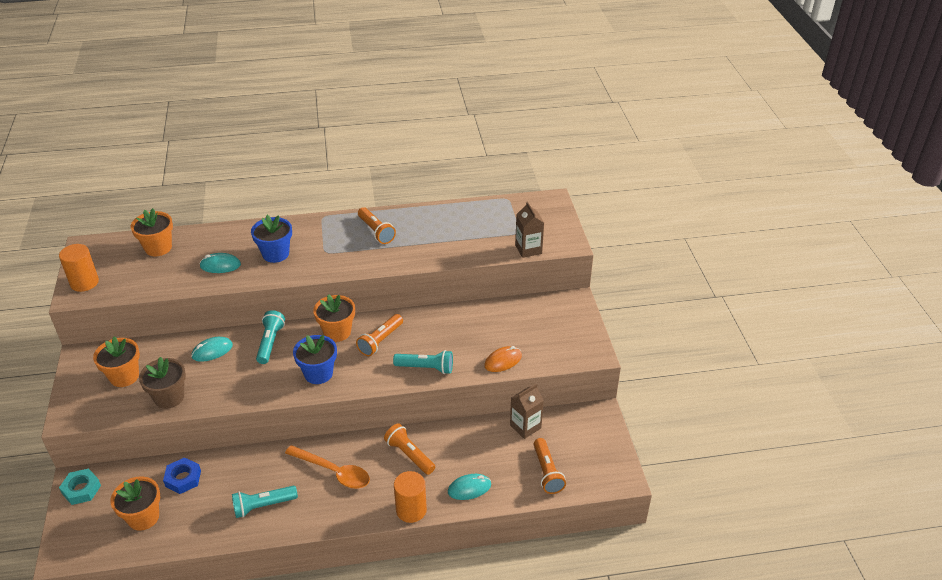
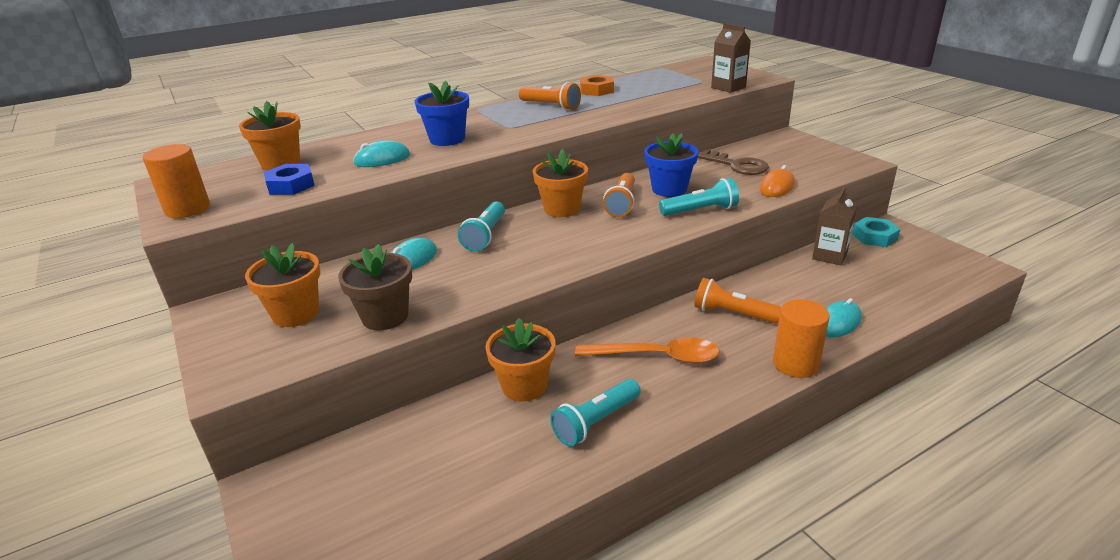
camera: 20 degrees left, 10 degrees down
(81, 489) = (282, 495): turquoise nut -> turquoise nut (874, 237)
(143, 517) = (417, 497): orange flower pot -> orange flower pot (524, 386)
(183, 478) = (447, 428): blue nut -> blue nut (291, 185)
(270, 343) = (485, 235): turquoise flashlight -> turquoise flashlight turned 150 degrees counterclockwise
(318, 373) = (576, 245): blue flower pot -> blue flower pot (669, 189)
(427, 219) = (596, 90): none -> orange nut
(499, 325) = (737, 165): none -> brown key
(547, 472) = (901, 284): orange flashlight -> none

